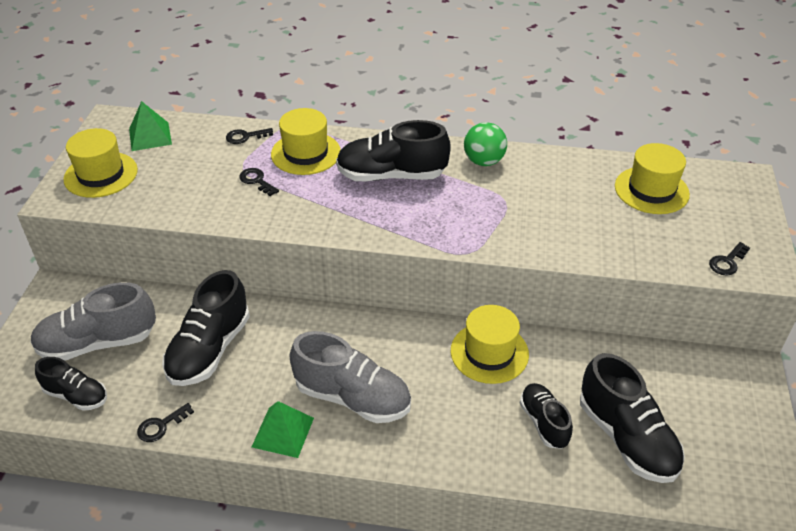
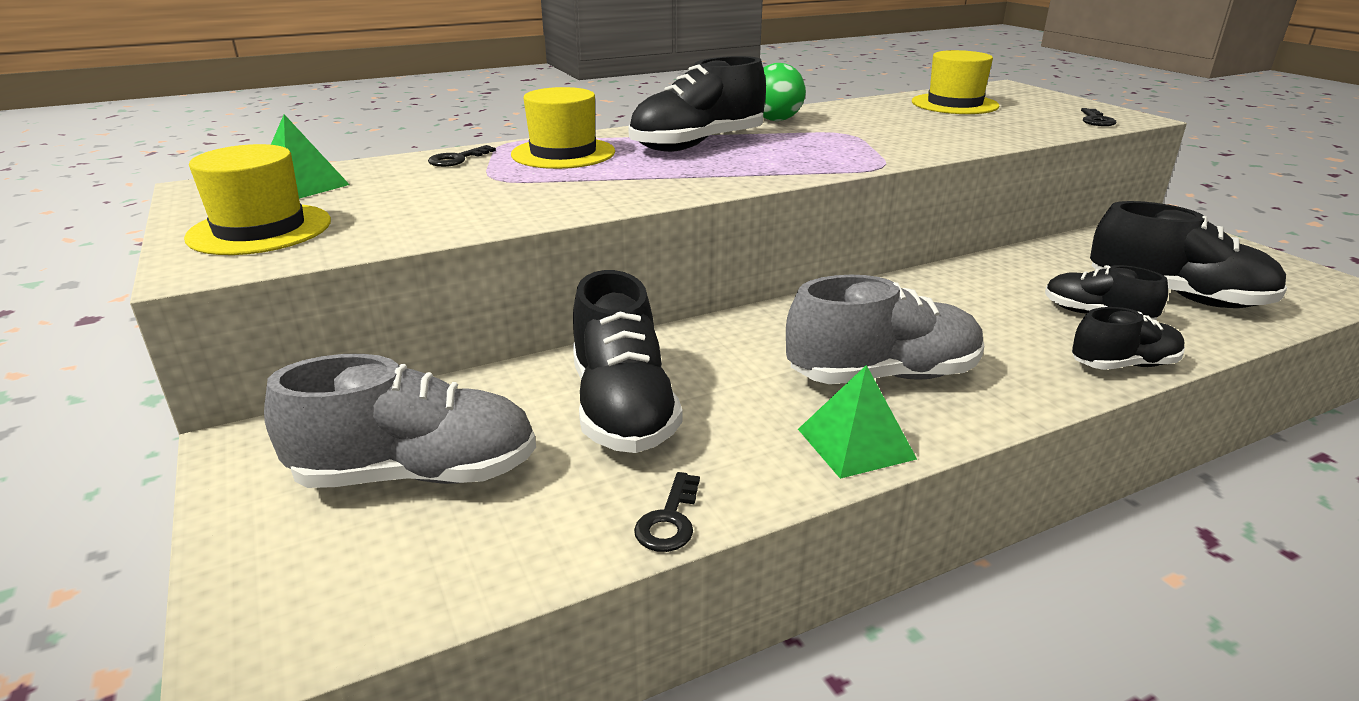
camera: 35 degrees left, 15 degrees down
(76, 395) = (459, 554): black shoe -> black shoe (1123, 365)
(98, 343) = (417, 474): grey shoe -> grey shoe turned 135 degrees counterclockwise
(257, 181) = (533, 182): black key -> none
(489, 352) = (954, 288): yellow hat -> none

